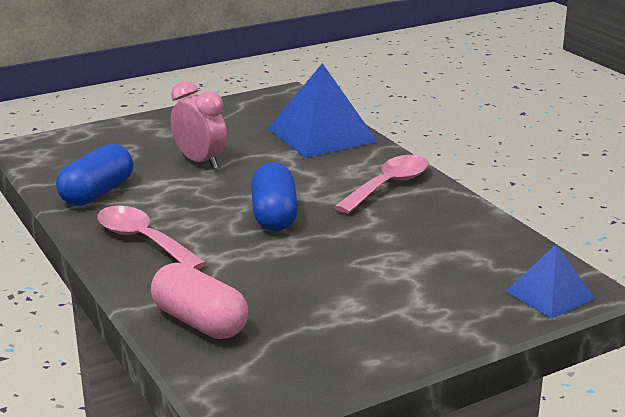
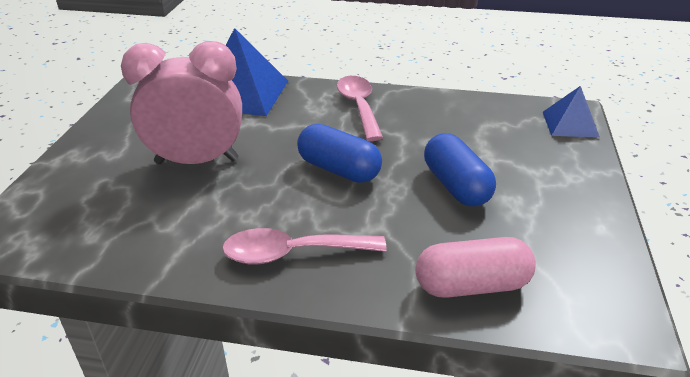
camera: 50 degrees left, 10 degrees up
(97, 193) = (164, 240): blue capsule -> blue capsule (456, 186)
(200, 162) = (197, 161): pink clock -> pink clock, size x1.52

